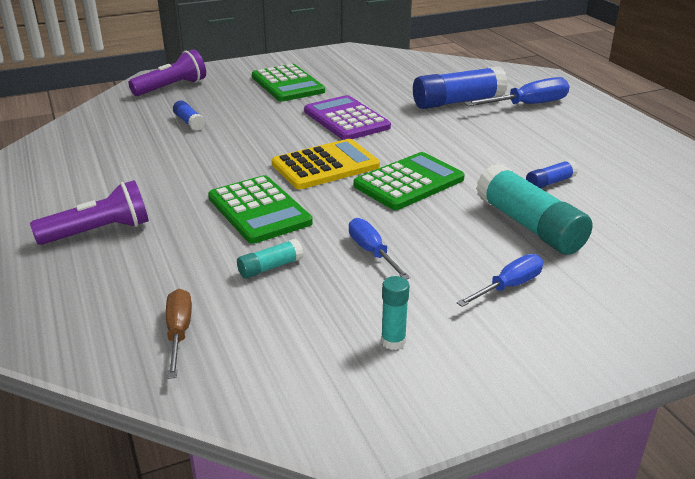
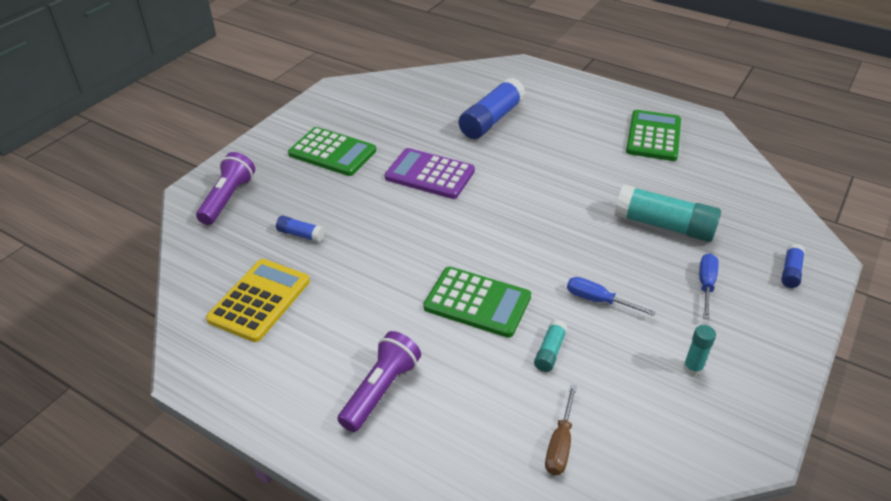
camera: 35 degrees left, 10 degrees up
(179, 332) = (560, 444): brown screwdriver -> brown screwdriver turned 120 degrees counterclockwise
(325, 165) = (472, 232): yellow calculator -> yellow calculator (259, 300)
(409, 182) = (549, 221): green calculator -> green calculator (653, 136)
(528, 105) = (543, 103): blue screwdriver -> none
(550, 182) = (636, 178): blue glue stick -> blue glue stick (790, 272)

